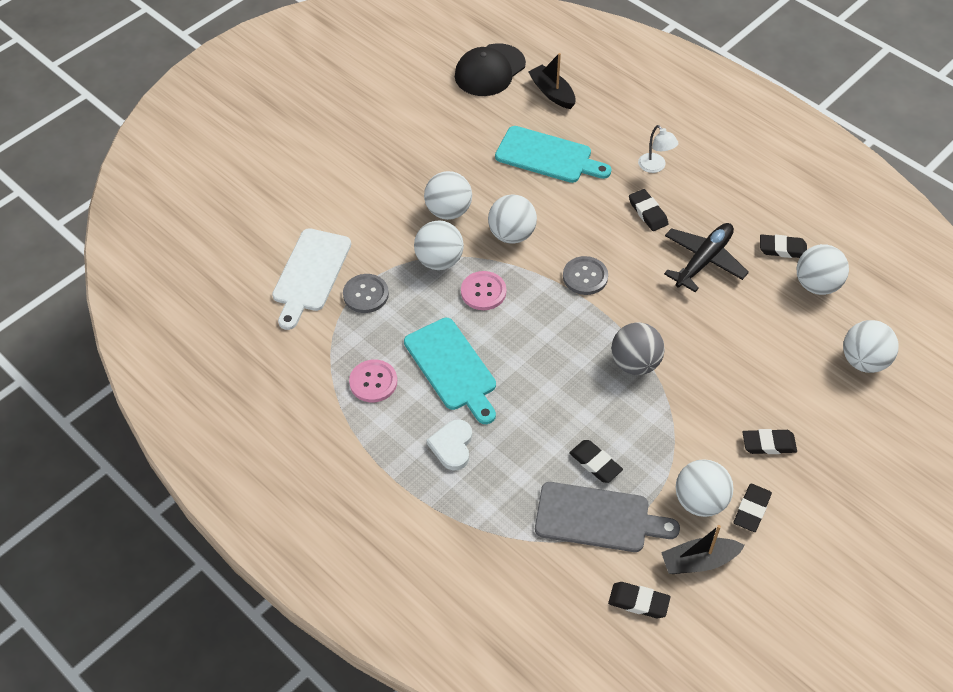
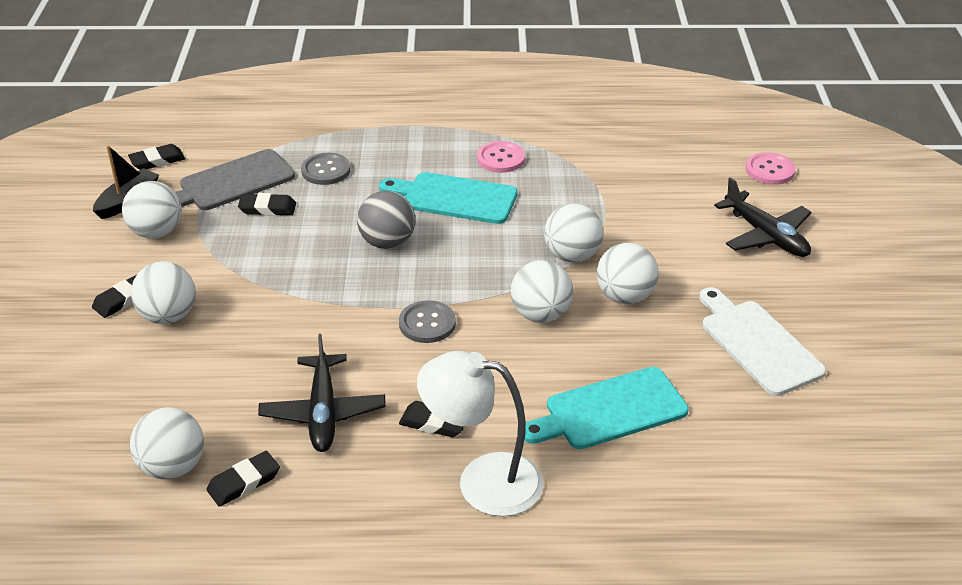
camera: 135 degrees right, 15 degrees down
(307, 189) = (766, 235): none -> black plane
(310, 274) = (655, 186): white cutting board -> white cutting board (757, 344)
(366, 294) = (592, 200): grey button -> grey button (326, 170)
(452, 446) = (391, 160): white heart -> none
(483, 292) = (502, 257): pink button -> pink button (770, 170)
(489, 70) = (812, 465): black cap -> none
(552, 93) = (708, 489): black boat -> none
(635, 363) = (303, 286): grey ball -> grey ball (387, 243)
(655, 167) = (482, 481): white lamp -> white lamp, size x1.98
(752, 509) = (106, 250): black eraser -> none
(864, 361) = (67, 421): white ball -> white ball (168, 316)

